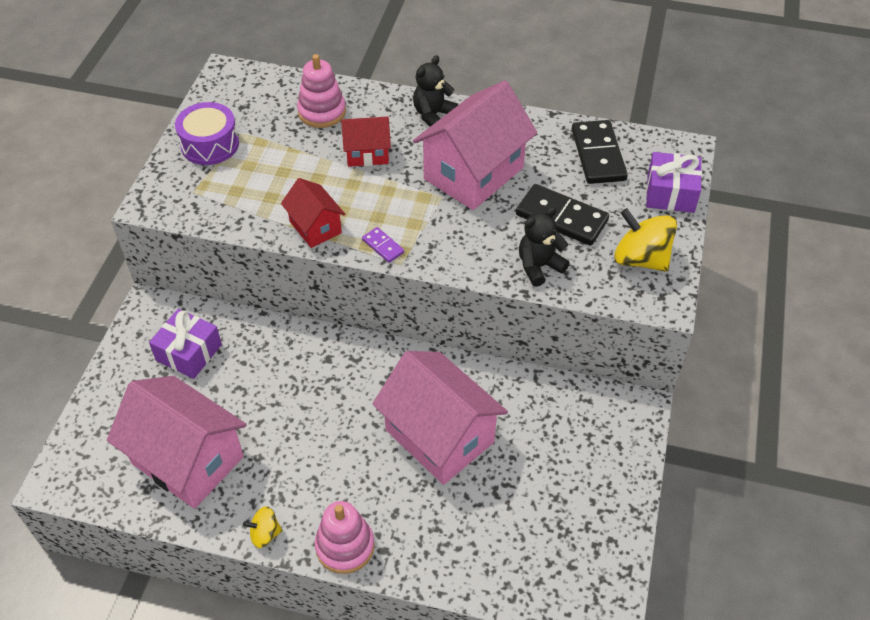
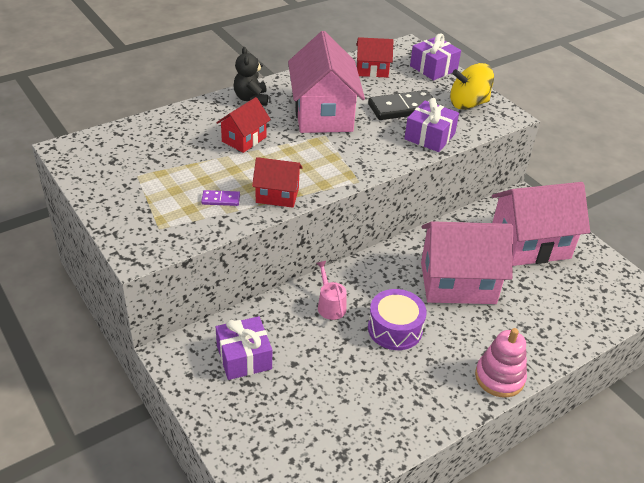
camera: 50 degrees left, 10 degrees down
(188, 460) = (342, 416): pink house -> pink house (530, 244)
(210, 144) = (124, 195): purple drum -> purple drum (395, 328)
(265, 534) = (450, 412): yellow spinning top -> none
(306, 364) = (330, 305): none -> pink watering can
(322, 112) = (176, 134): pink stacking toy -> none
(383, 246) = (334, 179): purple domino -> purple domino (221, 199)
(539, 266) = (429, 136): black teddy bear -> purple gift
(598, 155) = (372, 70): black domino -> red house

